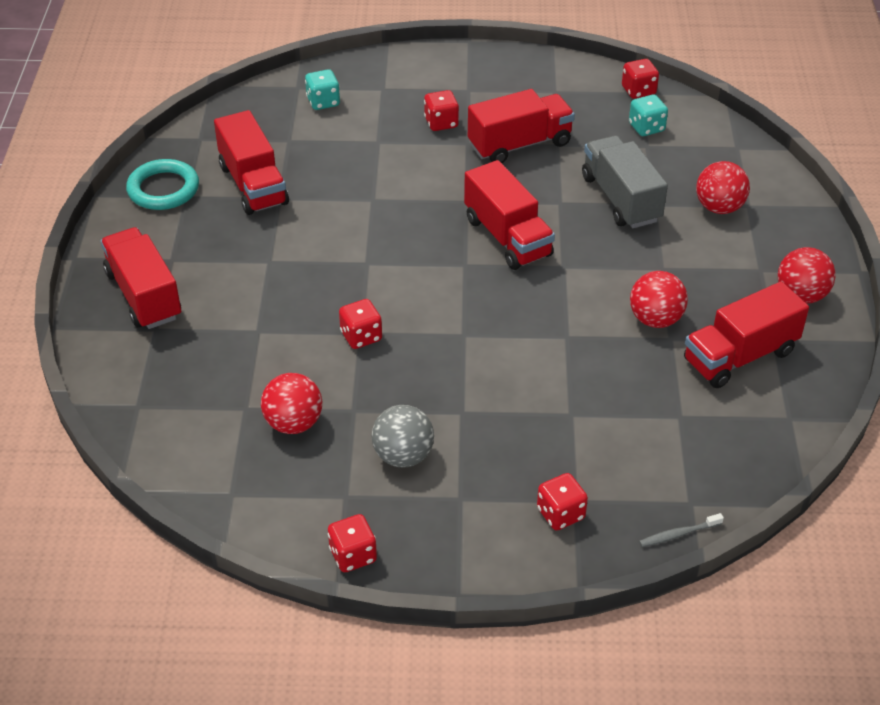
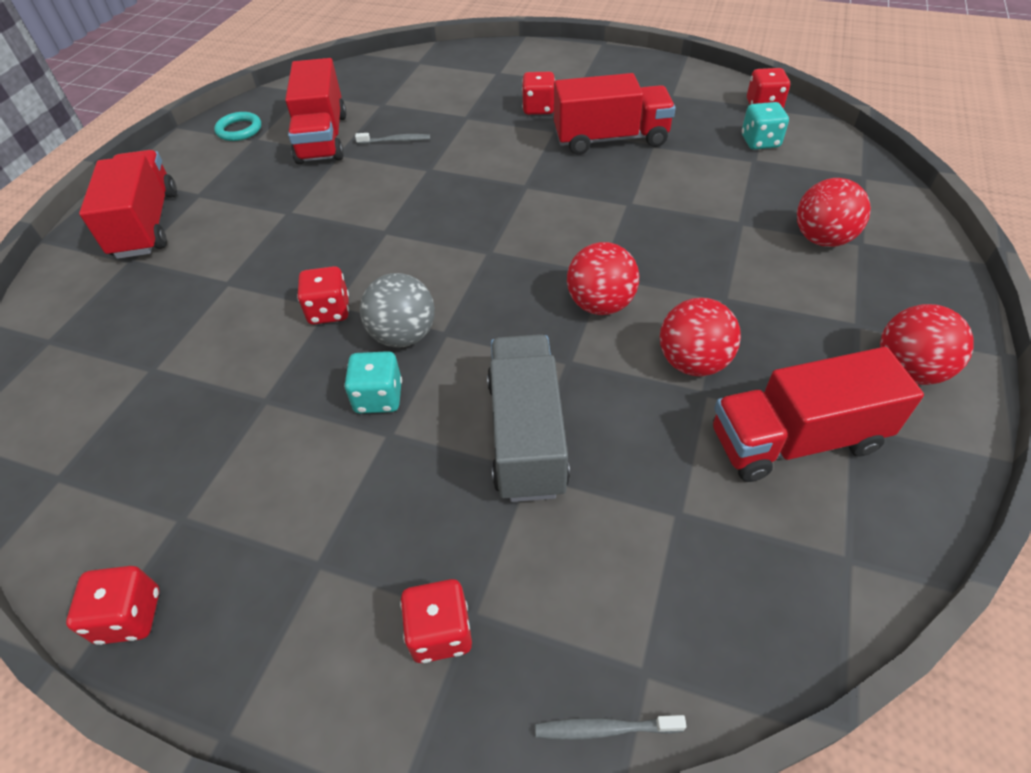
camera: 20 degrees right, 5 degrees up
(163, 189) = (239, 130): turquoise ring -> turquoise ring, size x0.63
(293, 423) = (188, 401): red ball -> red ball (600, 304)
(323, 102) = (435, 76): turquoise dice -> turquoise dice (378, 397)
(325, 176) = (395, 141): none -> grey toothbrush
(403, 456) = (284, 478): grey ball -> grey ball (403, 335)
(507, 237) = (552, 230): red truck -> none
(621, 199) = (702, 210): grey truck -> grey truck (526, 435)

